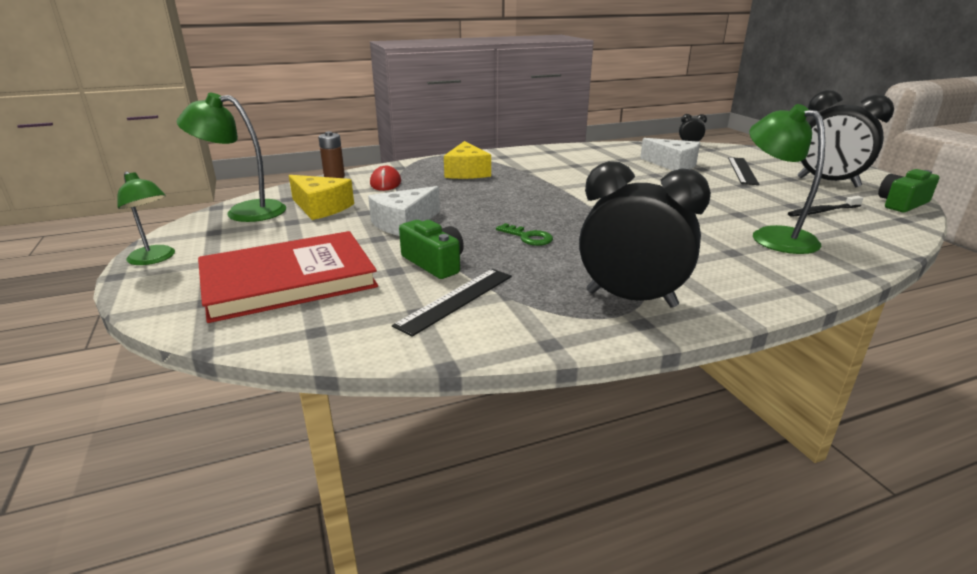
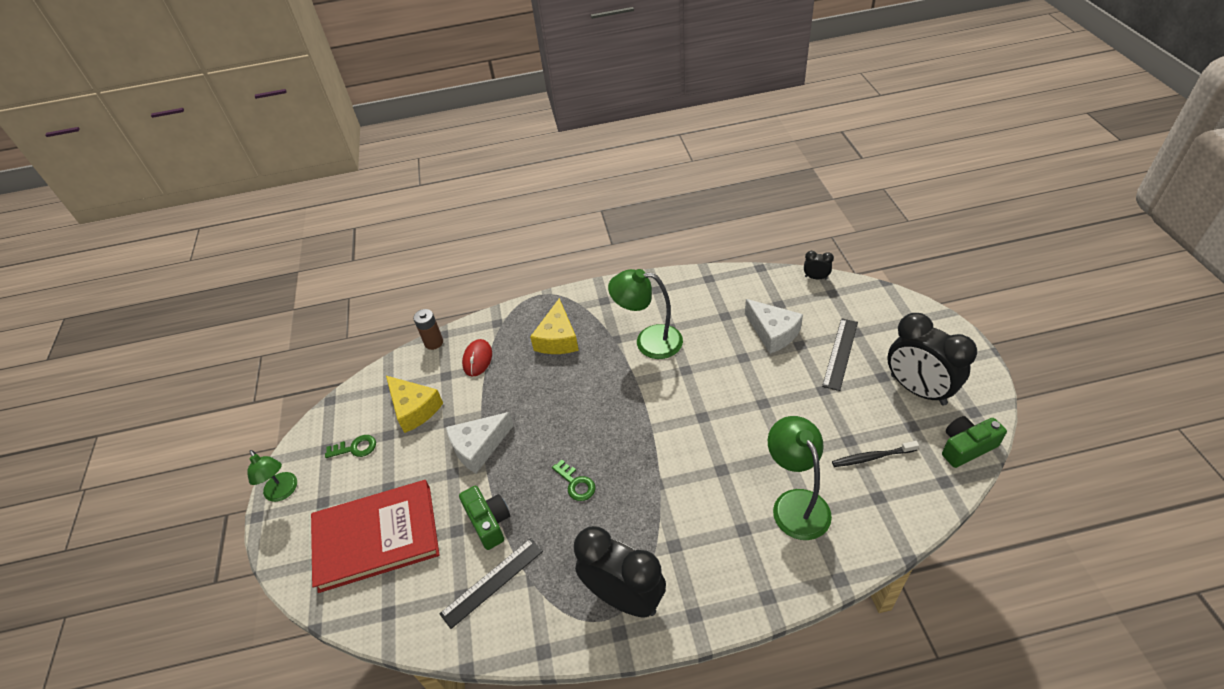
camera: 15 degrees right, 20 degrees up
(244, 212) = (351, 412): green lamp -> green lamp (649, 341)
(252, 230) = (355, 448): none -> green key

